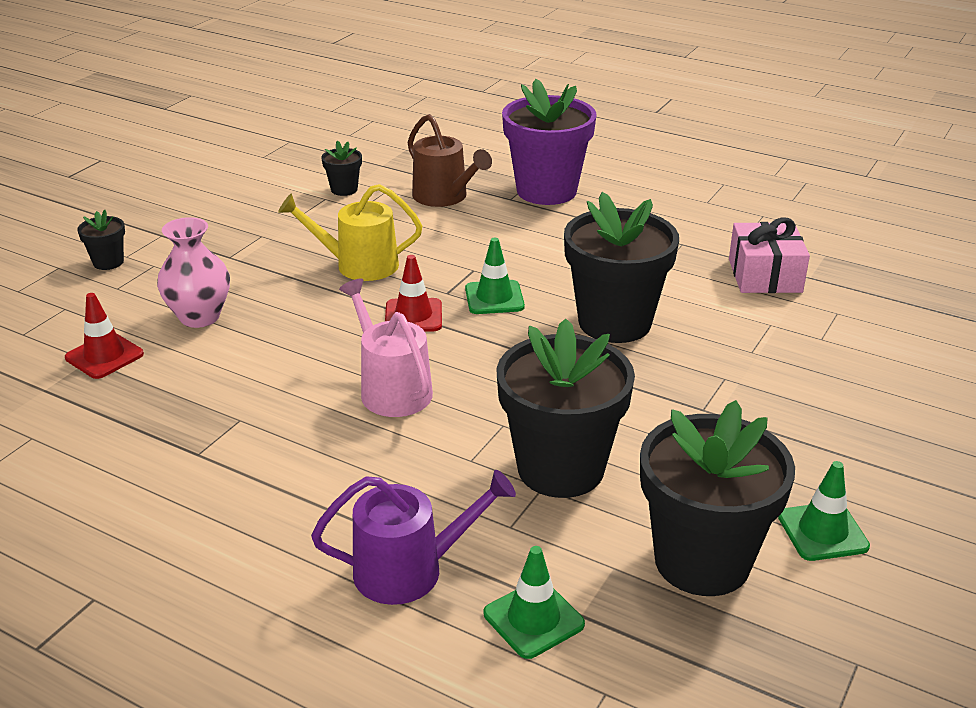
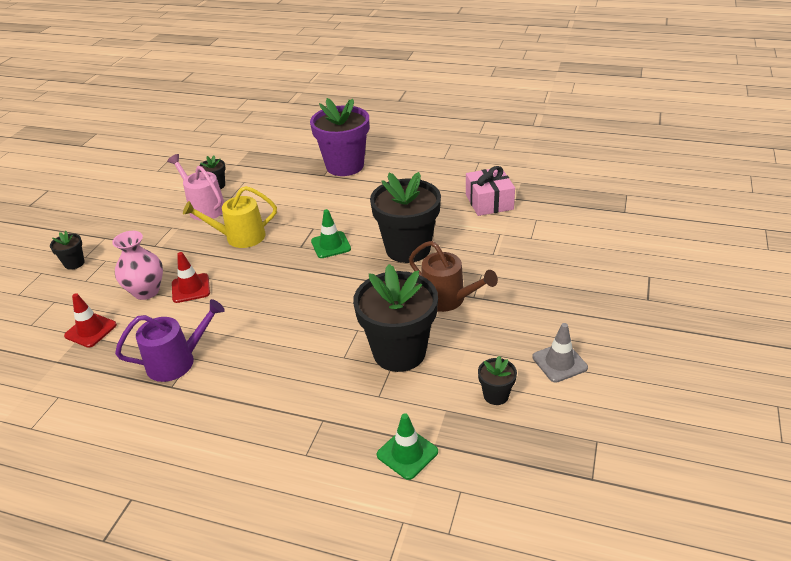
camera: 10 degrees left, 5 degrees up
(391, 389) = (283, 319): pink watering can -> pink watering can (204, 208)
(409, 570) = (325, 437): purple watering can -> purple watering can (176, 361)
(413, 316) = (283, 266): red traffic cone -> red traffic cone (191, 288)
(444, 197) = (282, 180): brown watering can -> brown watering can (447, 299)
(702, 561) = (496, 395): black flower pot -> black flower pot, size x0.44
(822, 532) = (559, 362): green traffic cone -> grey traffic cone

